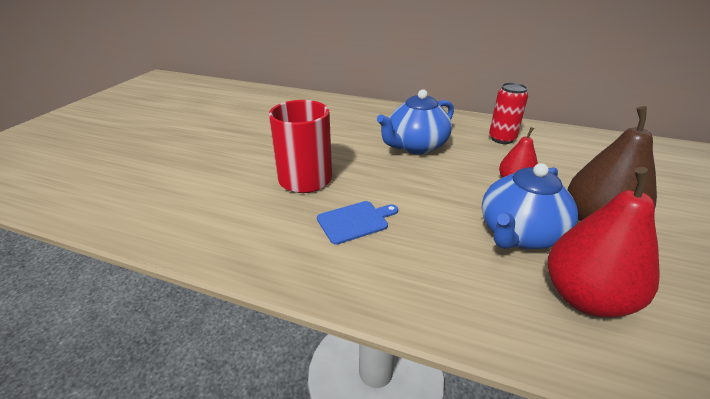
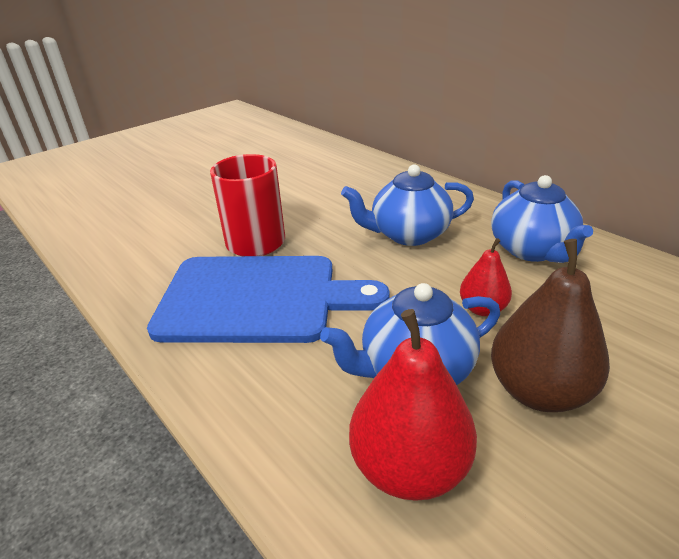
camera: 30 degrees right, 0 degrees up
(355, 221) = (257, 298): blue cutting board -> blue cutting board, size x2.43
(502, 139) = (532, 250): red can -> blue teapot

